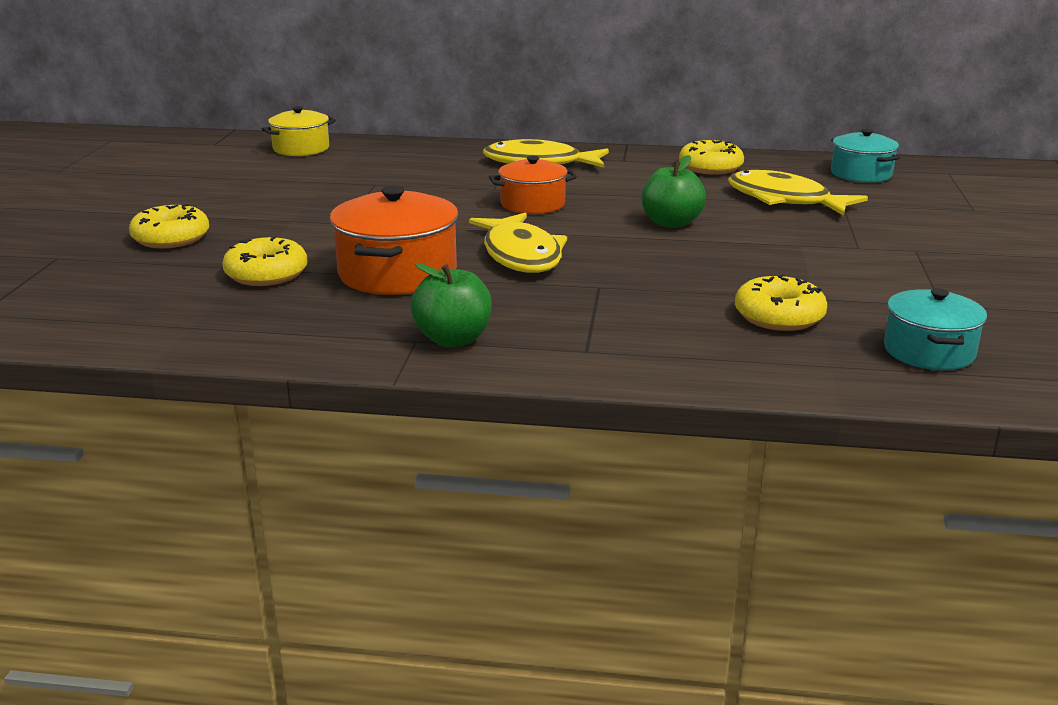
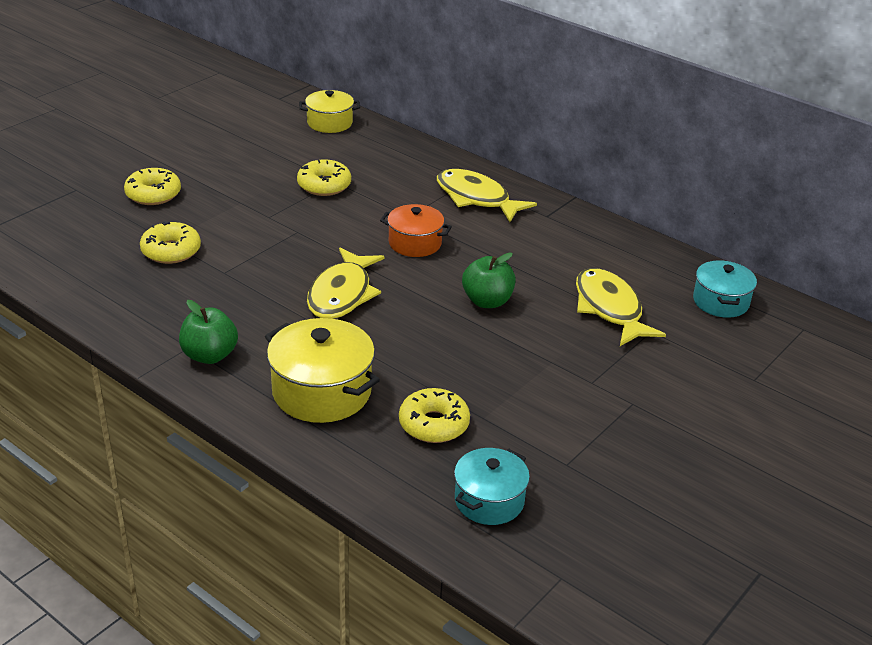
camera: 30 degrees right, 10 degrees up
(397, 273) = (246, 281): orange pot -> none
(627, 329) = (322, 392): none -> yellow pot
(710, 168) = (603, 249): yellow donut -> yellow donut (324, 185)

